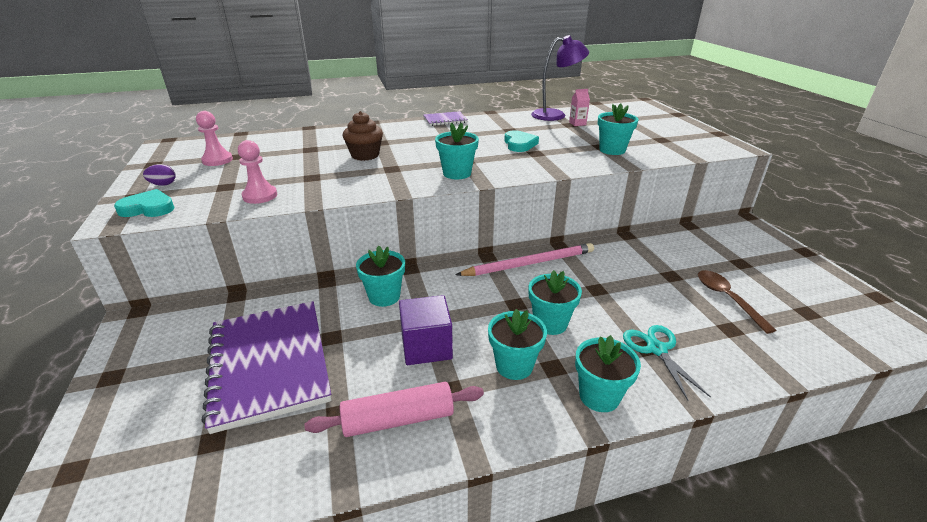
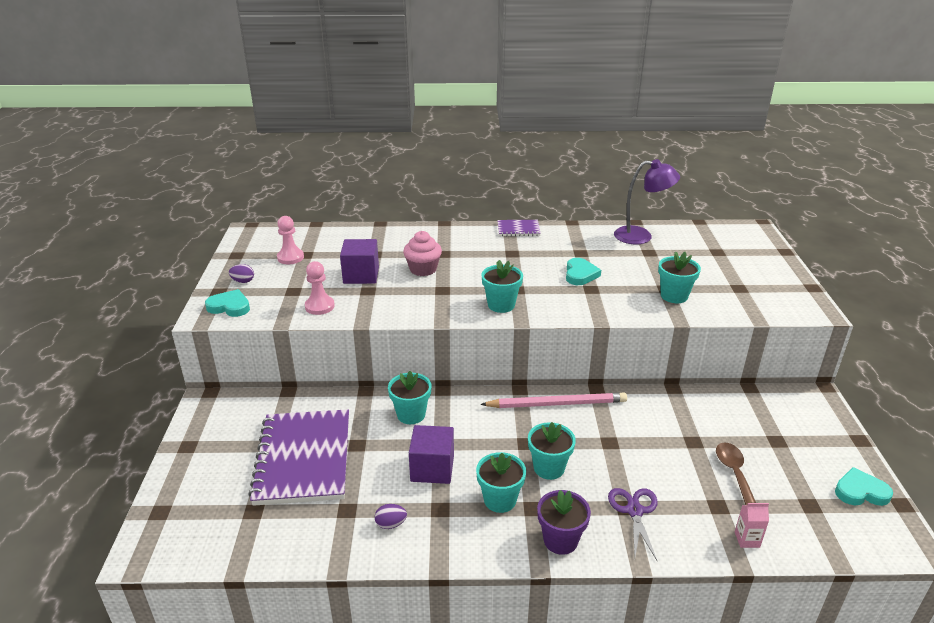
camera: 15 degrees right, 0 degrees up
(300, 166) = (361, 275): none -> purple cube
(365, 155) = (423, 269): brown cupcake -> pink cupcake
(398, 419) = (391, 524): pink rolling pin -> purple egg
(577, 123) = (658, 252): pink carton -> pink carton (747, 539)
(599, 396) = (560, 540): turquoise flower pot -> purple flower pot
(656, 349) = (634, 511): turquoise scissors -> purple scissors
(838, 292) = (860, 491): none -> turquoise heart

